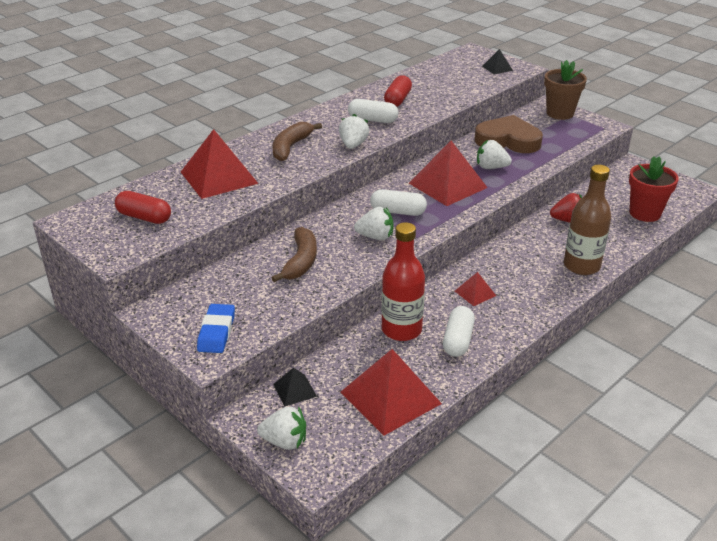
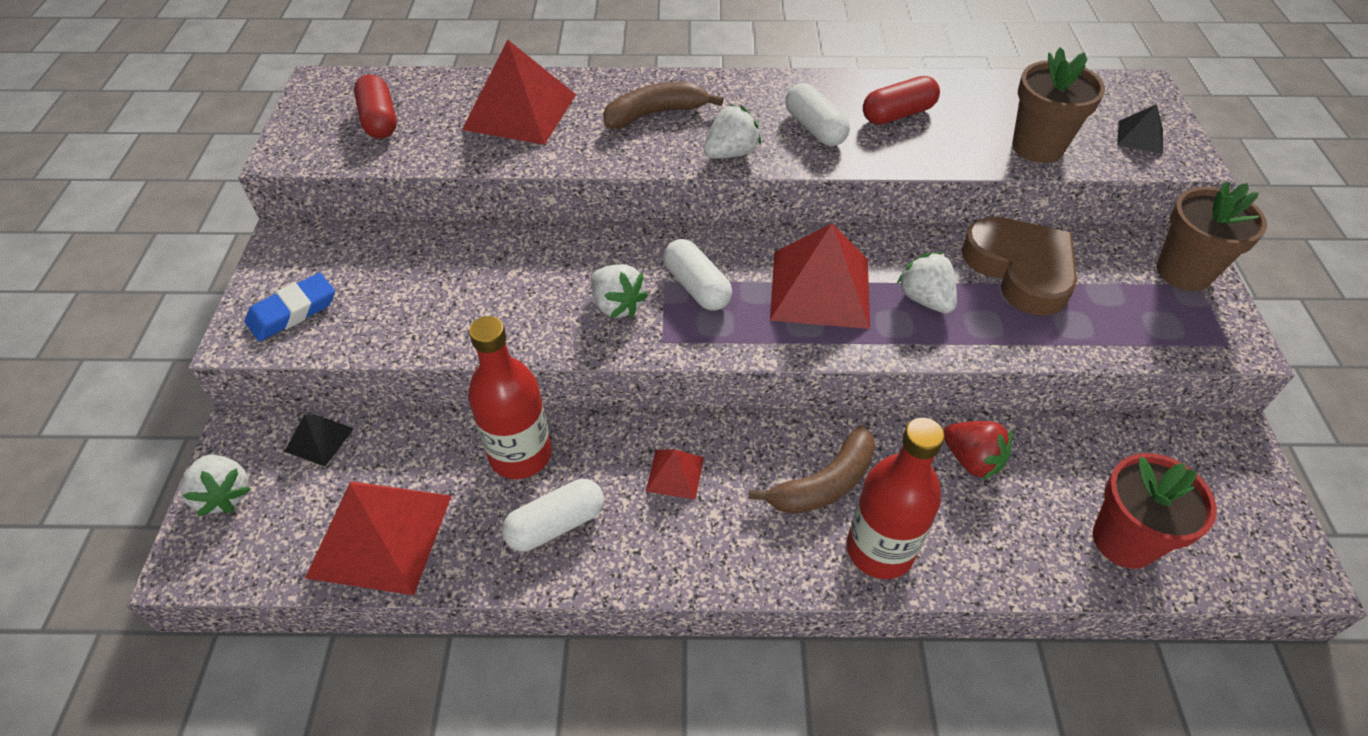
camera: 45 degrees right, 15 degrees up
(301, 261) = (492, 281): brown banana -> brown banana (824, 484)
(468, 87) = (1037, 147): none -> brown flower pot
(581, 266) = (879, 549): brown bottle -> red bottle

